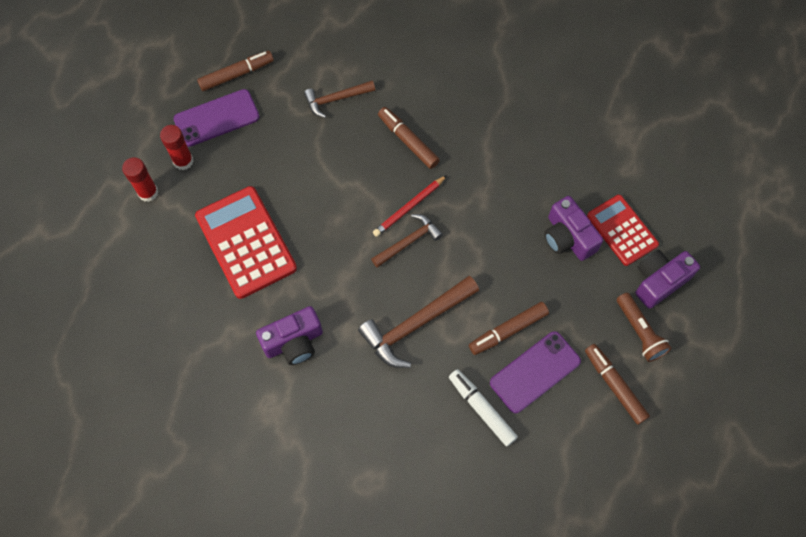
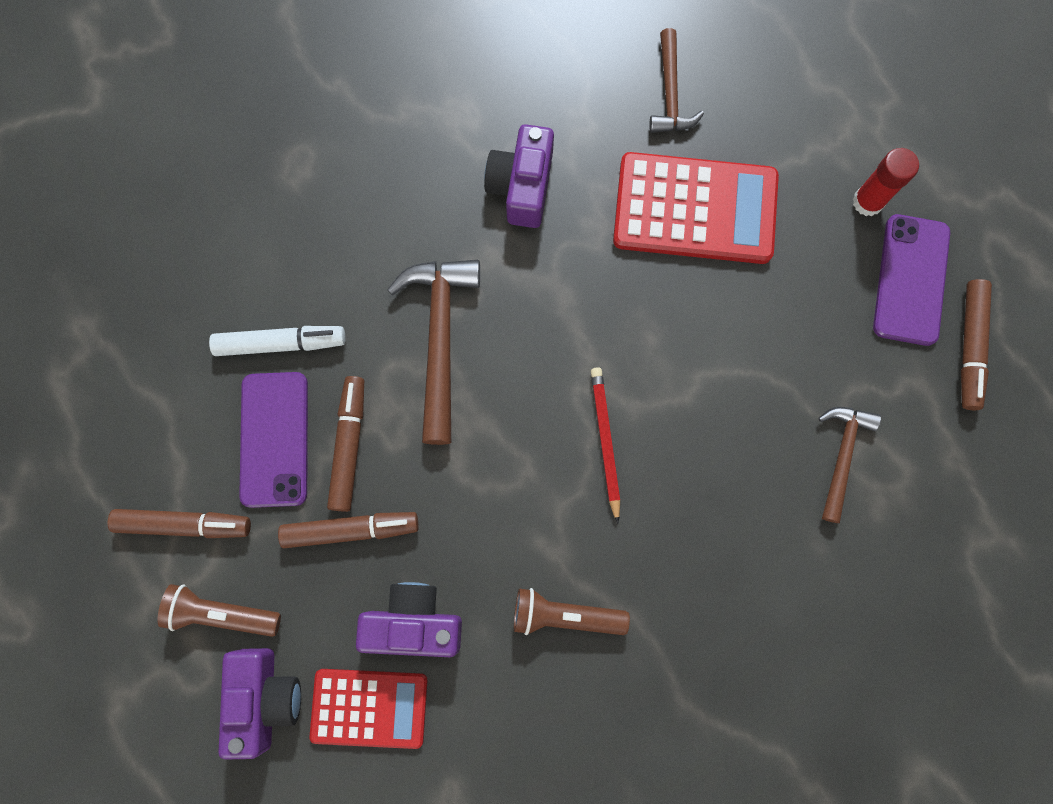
camera: 125 degrees right, 10 degrees up
(148, 192) = (846, 135): red glue stick -> none
(408, 141) = (708, 510): brown marker -> brown marker (351, 530)
(408, 241) = (556, 407): brown hammer -> brown hammer (670, 93)
(508, 172) = (564, 615): none -> brown flashlight

